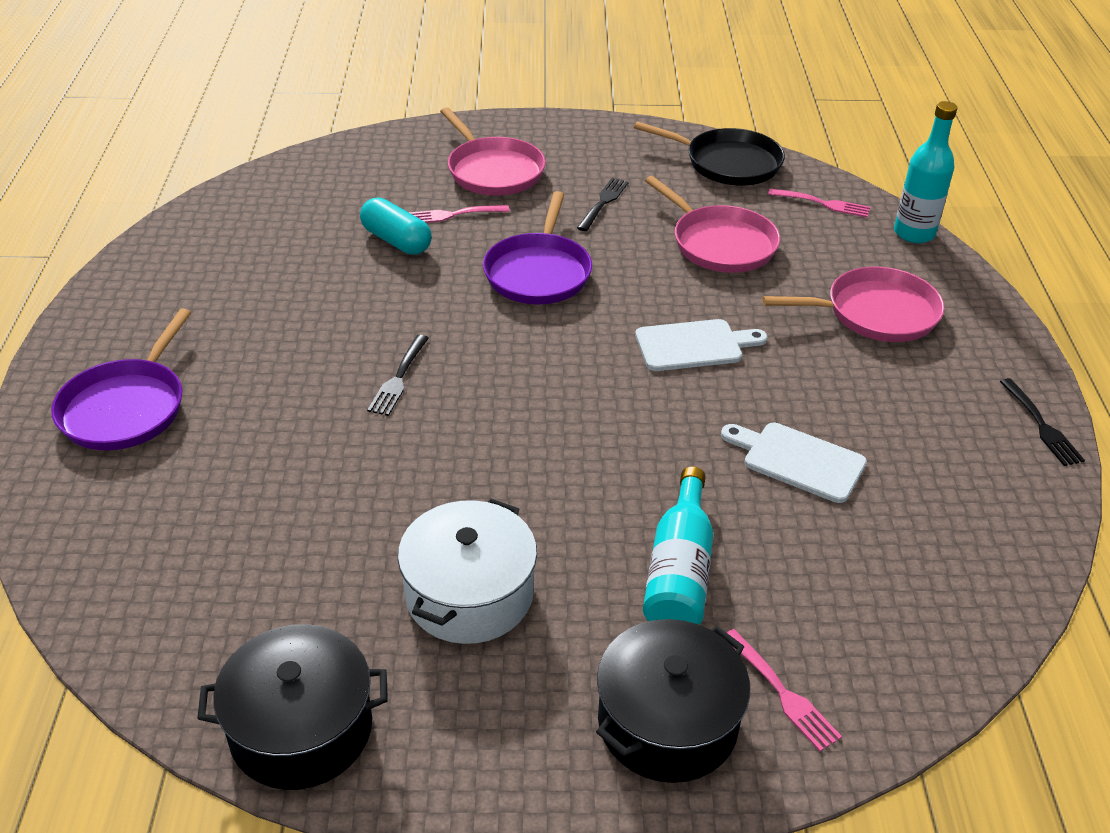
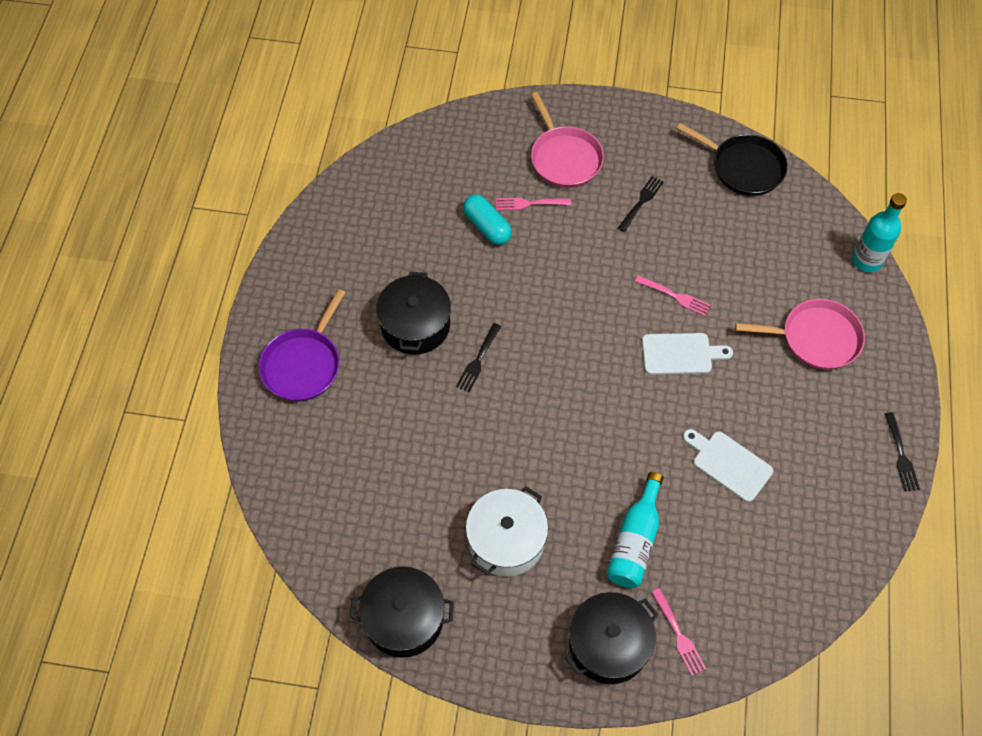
camera: 10 degrees right, 20 degrees up
(300, 348) = (415, 325): none -> black pot
(538, 272) = (584, 270): purple pan -> none
(720, 243) = (719, 255): pink pan -> none
(822, 203) = (805, 220): pink fork -> pink fork (674, 296)

